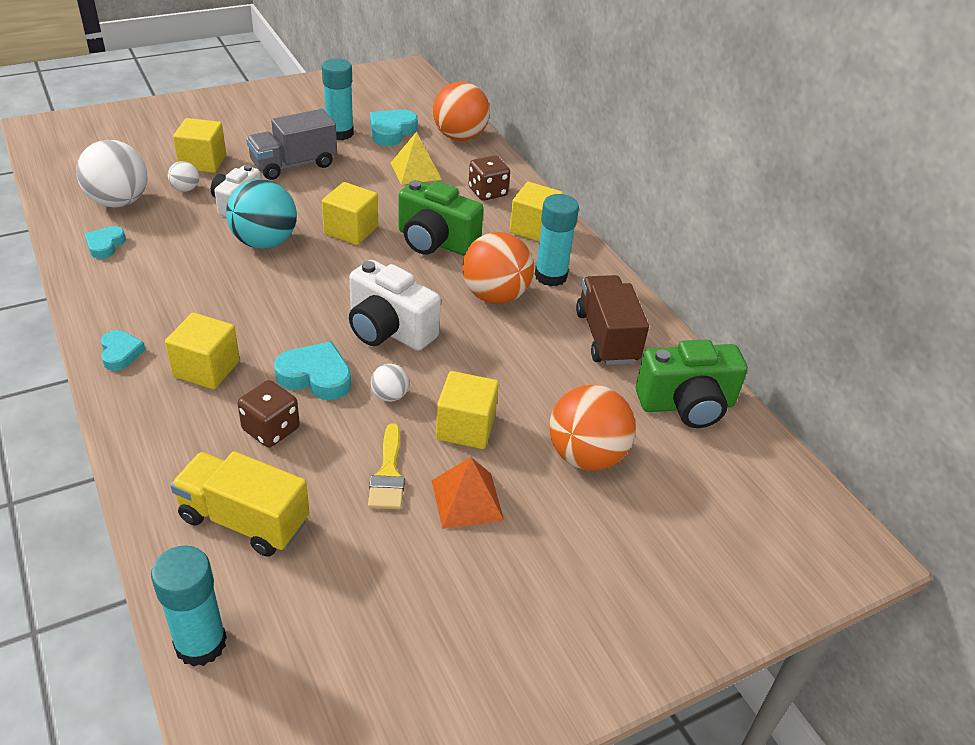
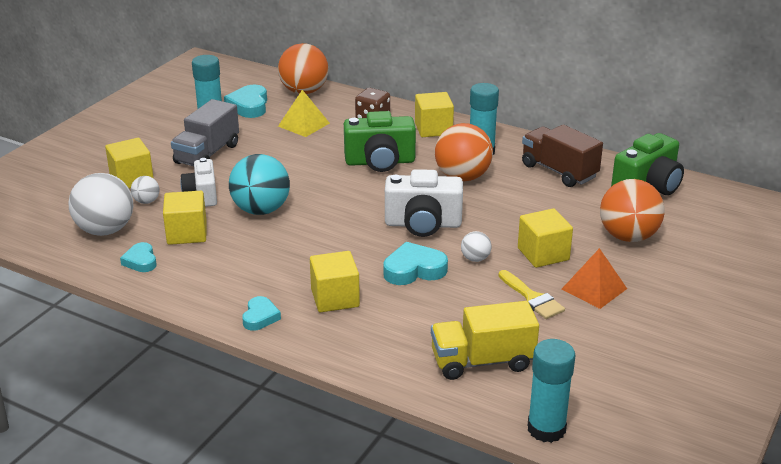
camera: 30 degrees left, 10 degrees down
(120, 353) = (260, 317): turquoise heart -> turquoise heart turned 60 degrees clockwise
(271, 429) = (428, 310): brown dice -> none
(351, 230) = (312, 178): yellow cube -> yellow cube (187, 233)

